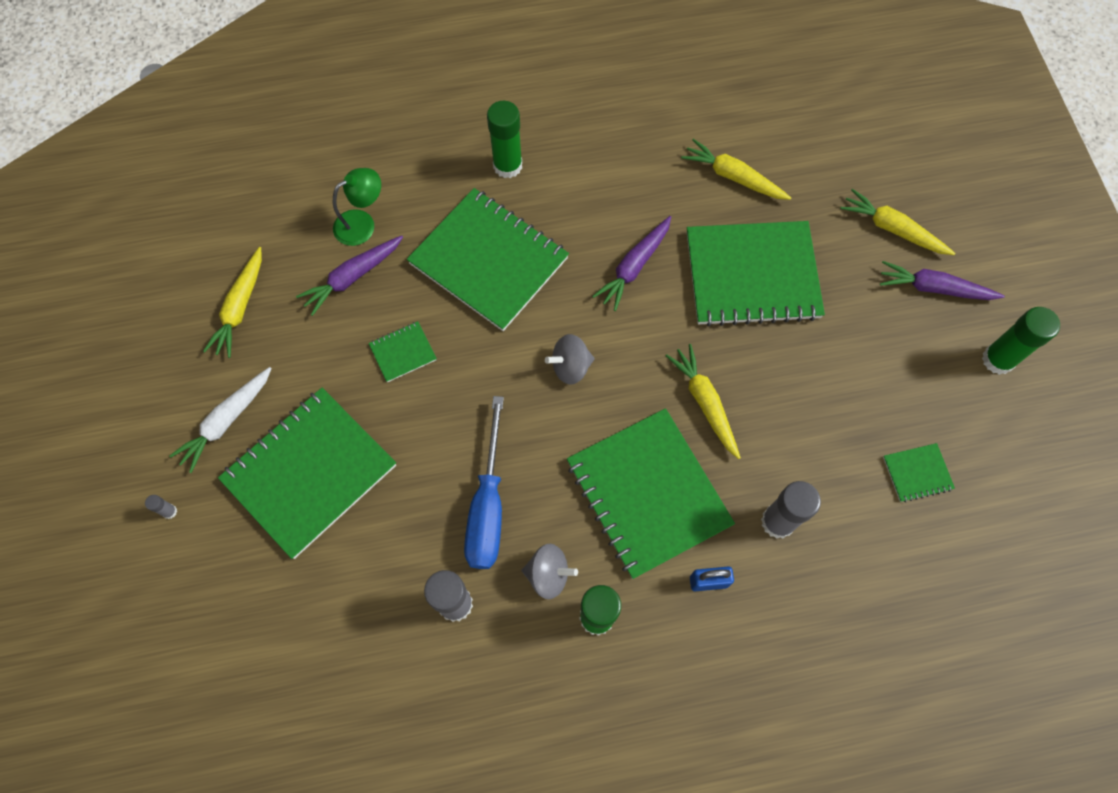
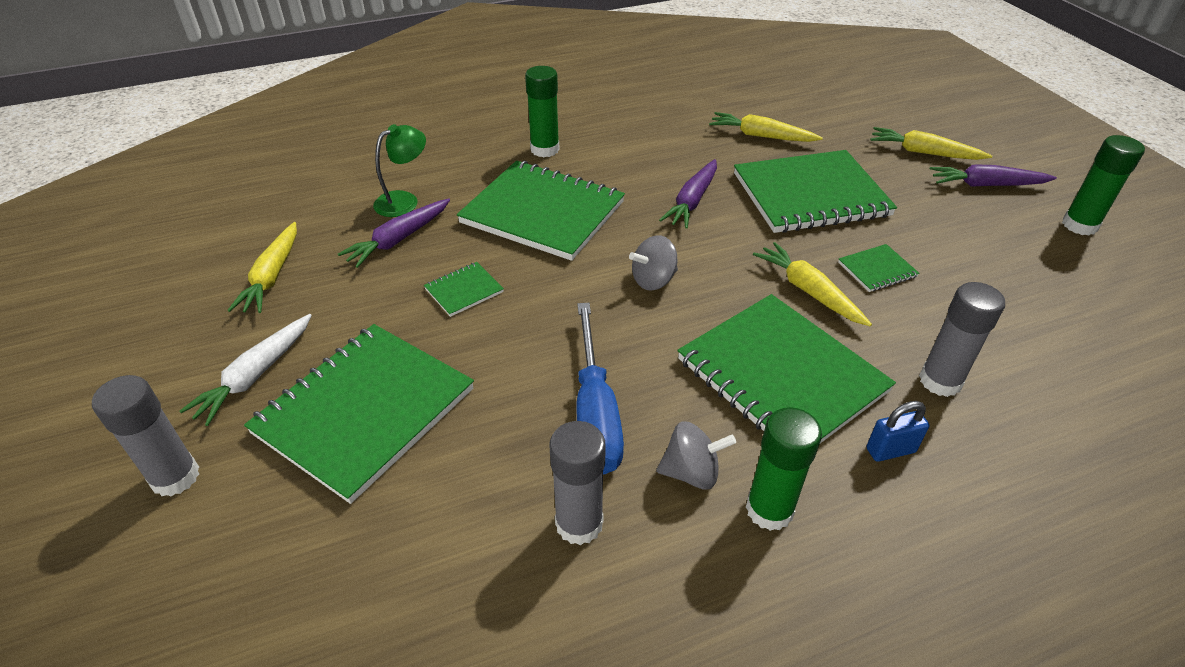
camera: 10 degrees left, 25 degrees down
(169, 511) = (175, 477): grey glue stick -> grey glue stick, size x2.30
(917, 473) = (1062, 319): green notebook -> green notebook (877, 270)

